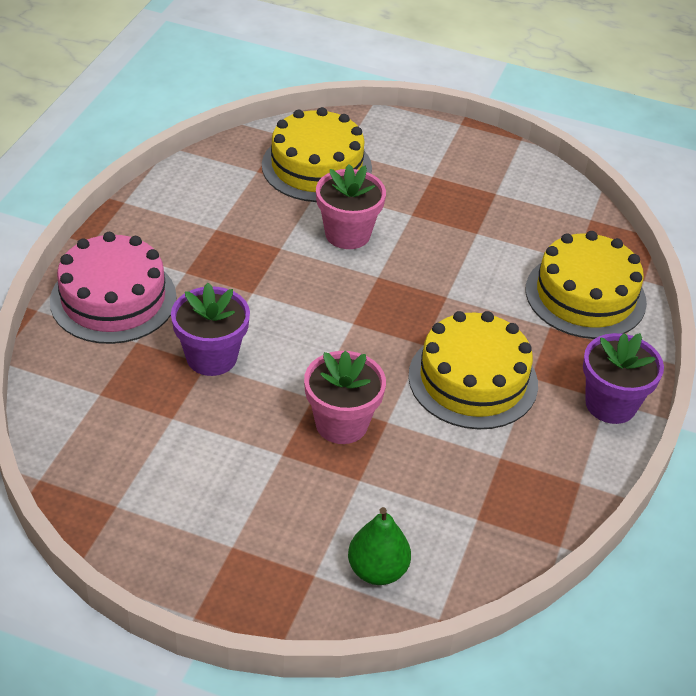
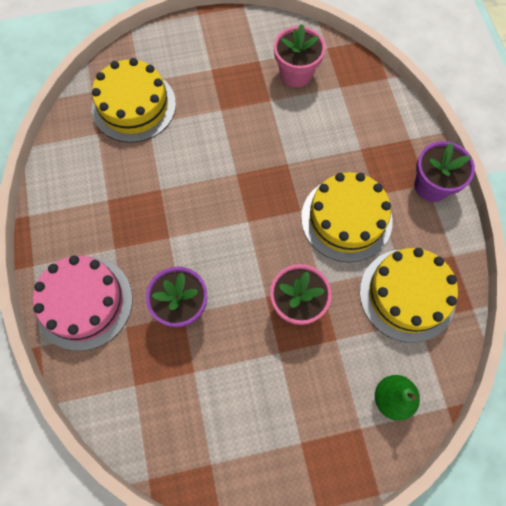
camera: 30 degrees left, 25 degrees up
(347, 234) = (193, 151): pink flower pot -> pink flower pot (296, 74)
(585, 295) = (364, 111): yellow cake -> yellow cake (407, 294)

